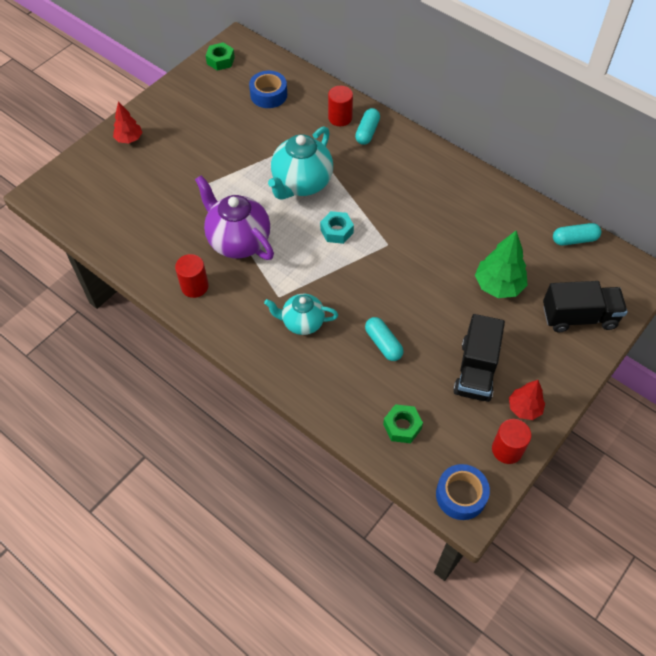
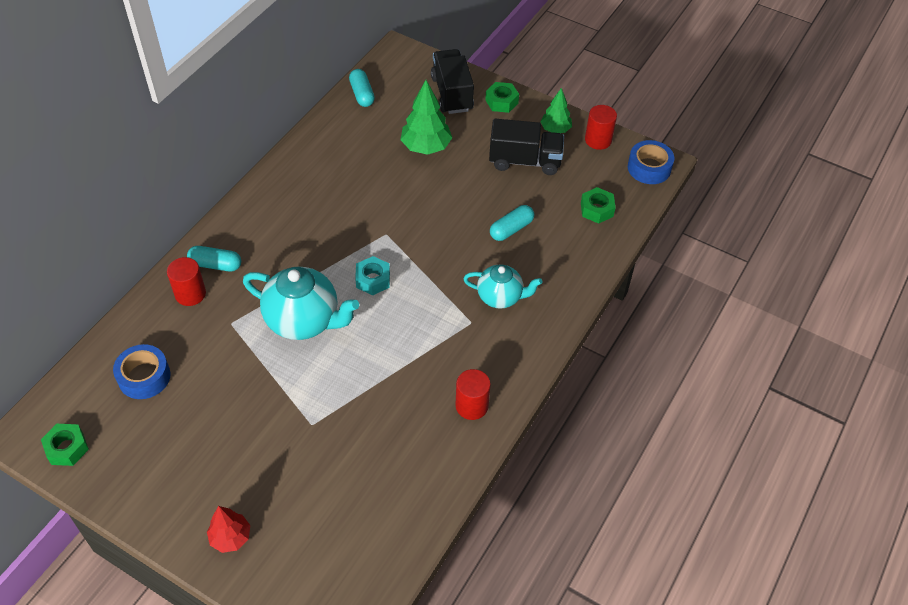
camera: 100 degrees left, 5 degrees down
(238, 241) = (399, 372): purple teapot -> none
(302, 322) = (500, 297): turquoise teapot -> turquoise teapot turned 75 degrees counterclockwise
(524, 408) = (555, 129): red tree -> green tree
(568, 362) = (501, 101): none -> green nut

